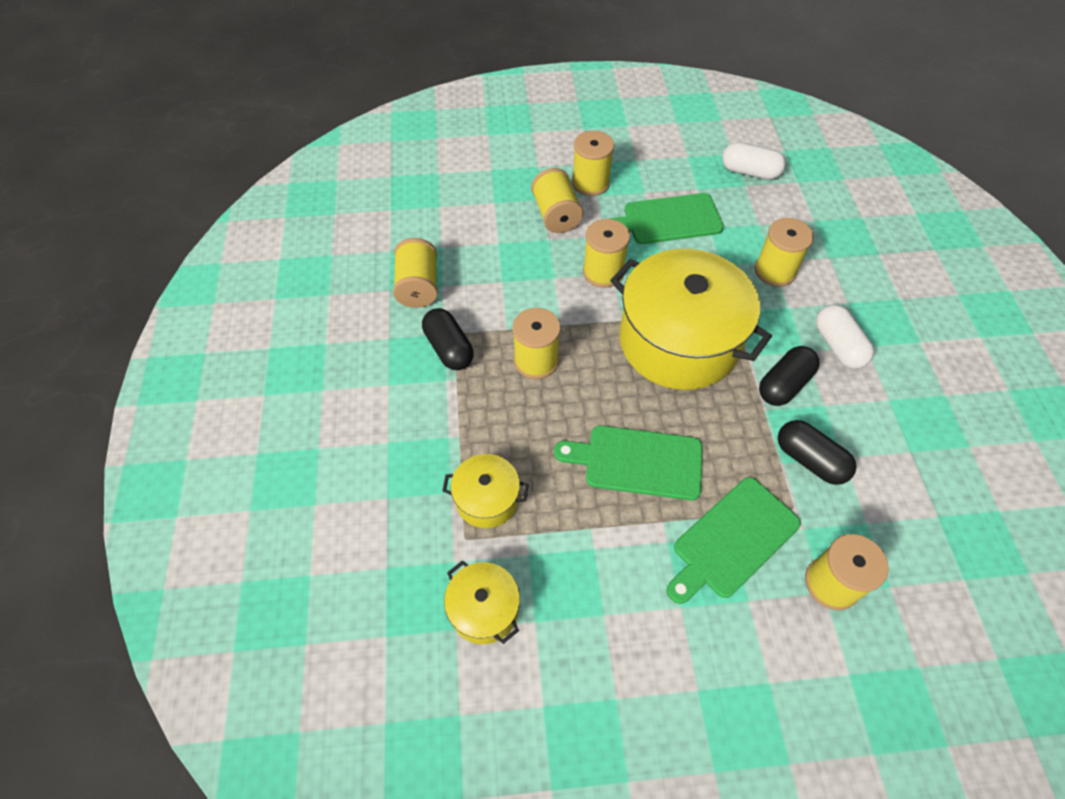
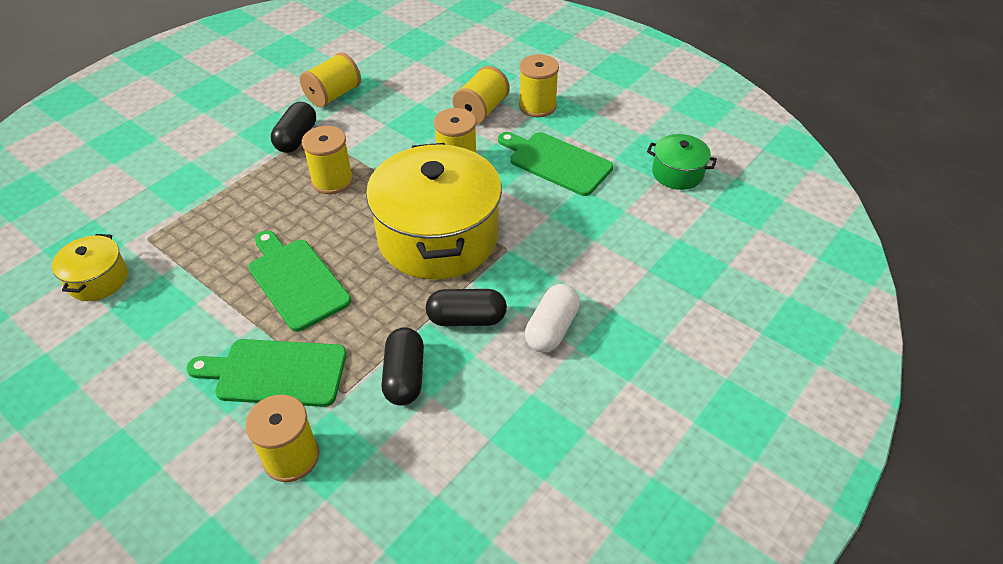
camera: 45 degrees right, 10 degrees down
(487, 499) = (188, 229): yellow pot -> none
(750, 172) = (677, 173): white capsule -> green pot
(775, 271) = (585, 247): yellow spool -> none

